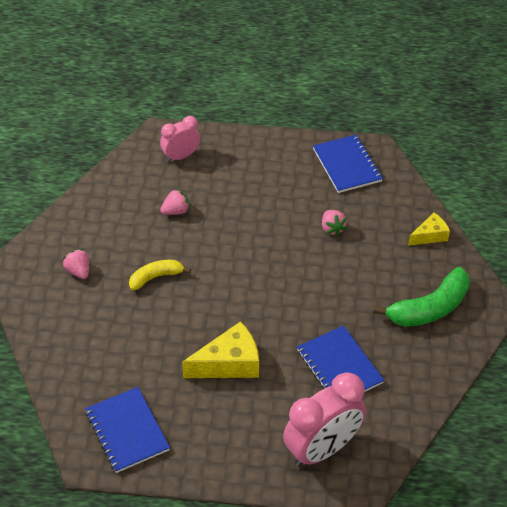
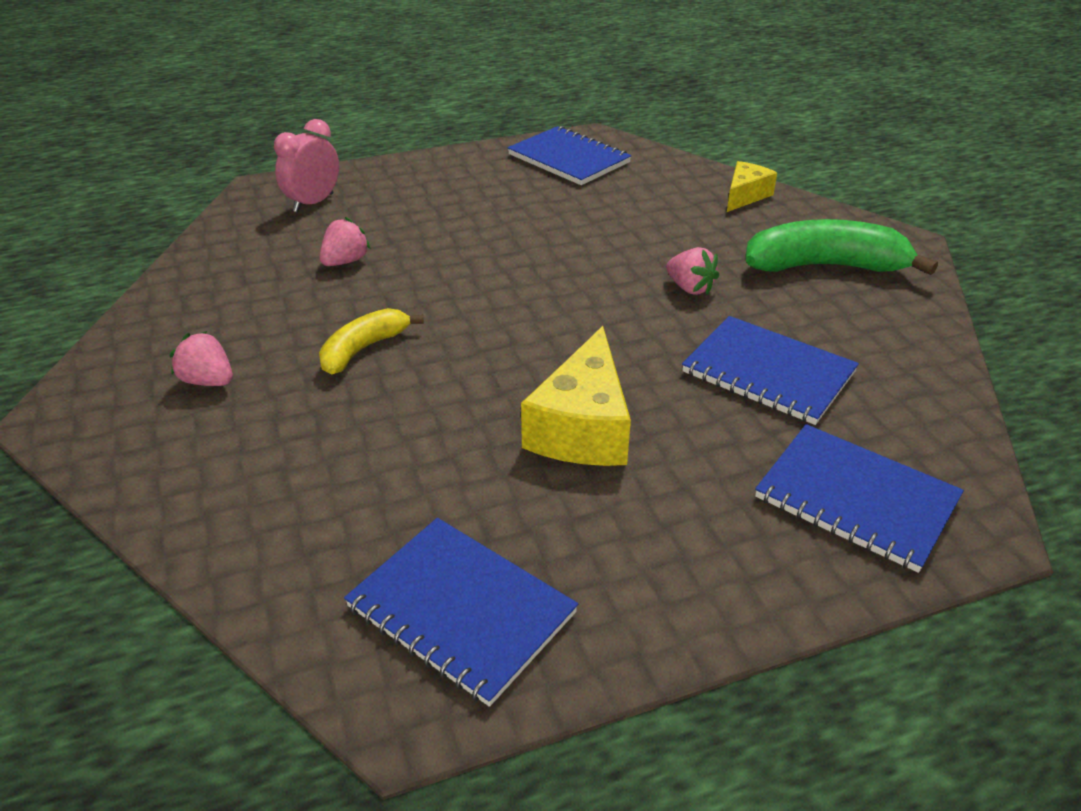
camera: 25 degrees left, 10 degrees down
(229, 363) = (583, 427): yellow cheese -> yellow cheese turned 150 degrees clockwise
(322, 449) = (856, 499): pink clock -> blue notebook
(332, 228) = (605, 221): pink strawberry -> pink strawberry (690, 288)
(429, 308) = (825, 266): green banana -> green banana turned 120 degrees counterclockwise

